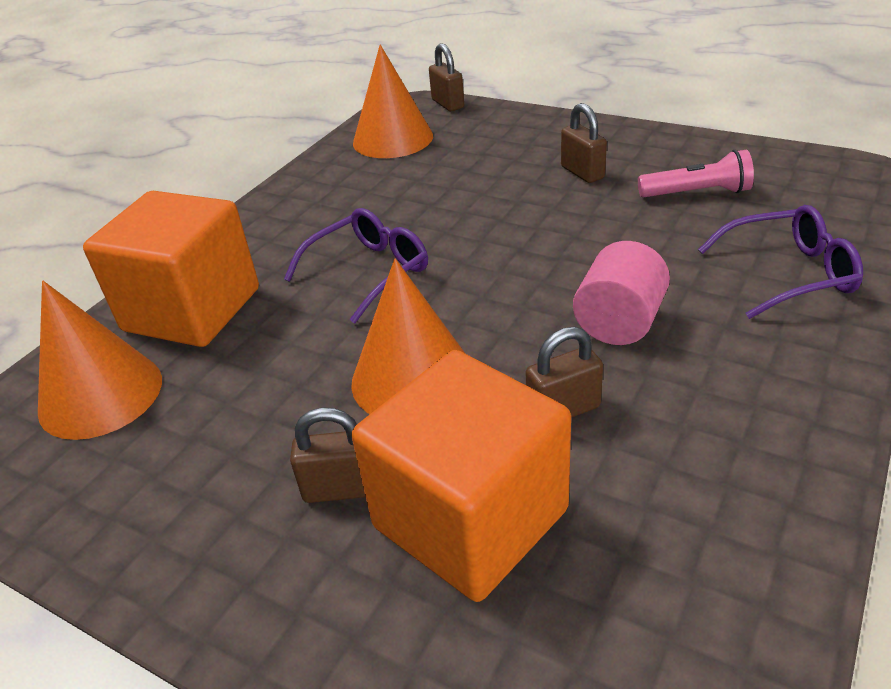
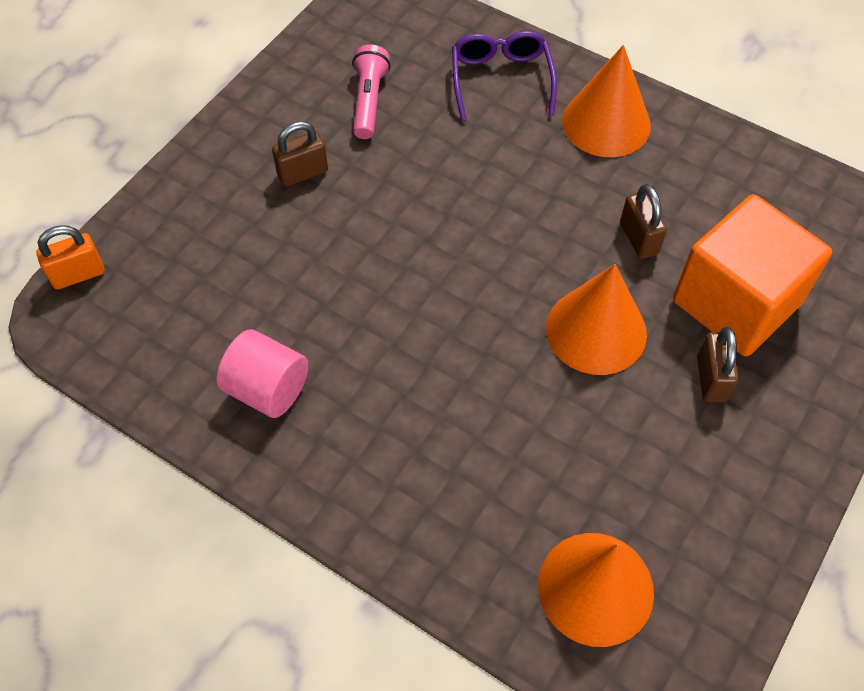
camera: 90 degrees left, 20 degrees up
(192, 309) = (472, 524): orange cube -> none
(369, 272) = (438, 362): purple glasses -> none
(393, 139) = (152, 337): orange cone -> orange cone (606, 123)
(447, 104) = (78, 274): brown padlock -> orange padlock
(619, 323) = (545, 189): pink cylinder -> pink cylinder (267, 389)

